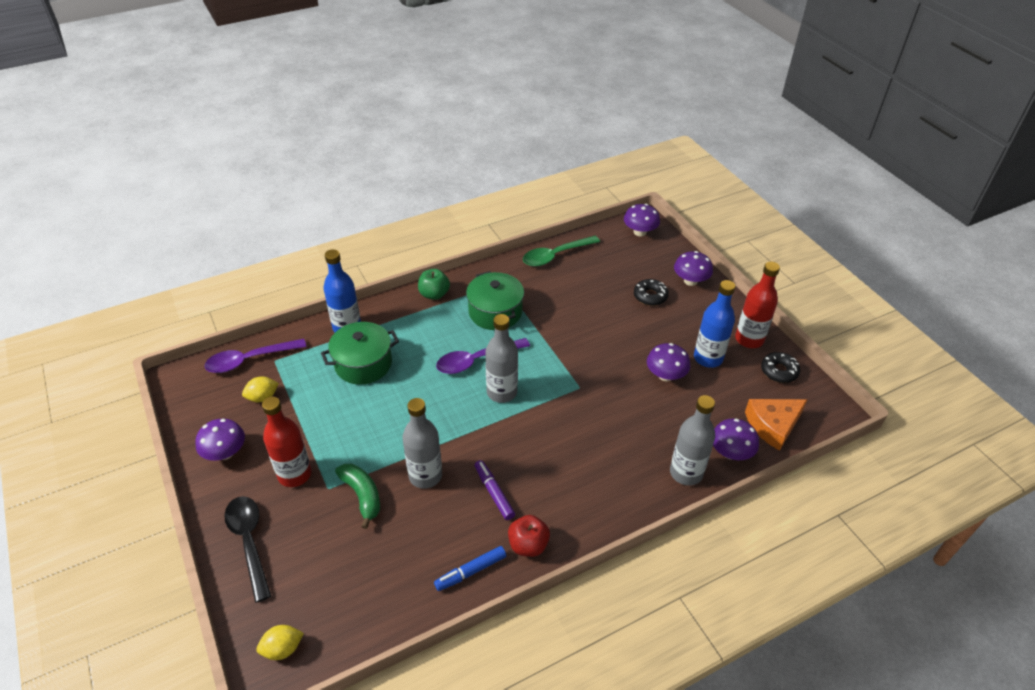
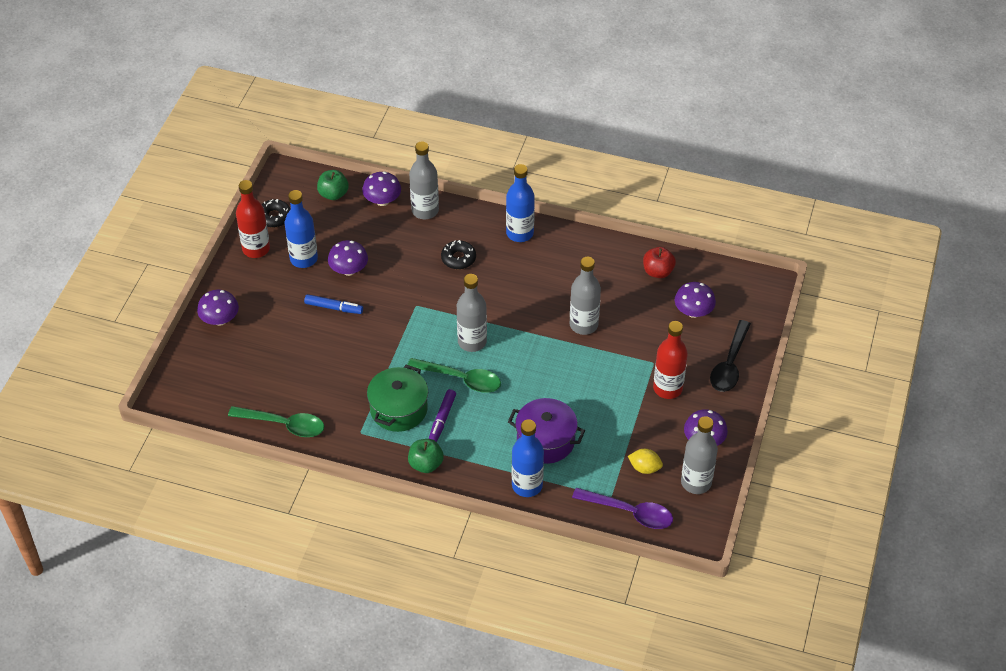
camera: 135 degrees left, 5 degrees up
(208, 415) = (696, 482): none -> grey bottle
(283, 649) = (751, 292): yellow lemon -> none
(362, 495) = (635, 341): green banana -> none
(363, 364) = (545, 440): green pot -> purple pot
(470, 571) = (612, 254): blue marker -> blue marker (334, 308)
(477, 360) = (460, 379): purple spoon -> green spoon
(494, 493) = (552, 284): purple marker -> purple marker (442, 419)
(528, 545) = (565, 243): red apple -> red apple (658, 271)
(580, 520) = (520, 233): none -> blue bottle
(640, 232) = (184, 392): purple mushroom -> purple mushroom (693, 311)
(650, 296) = (268, 331): black donut -> black donut (458, 258)
(773, 425) = (333, 194): orange cheese -> green apple

